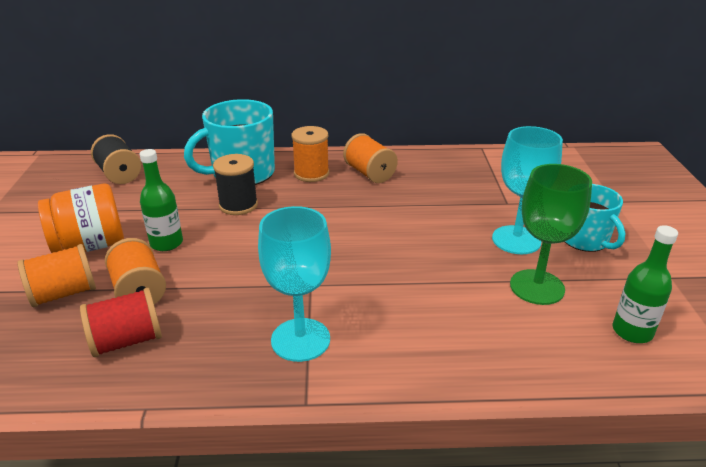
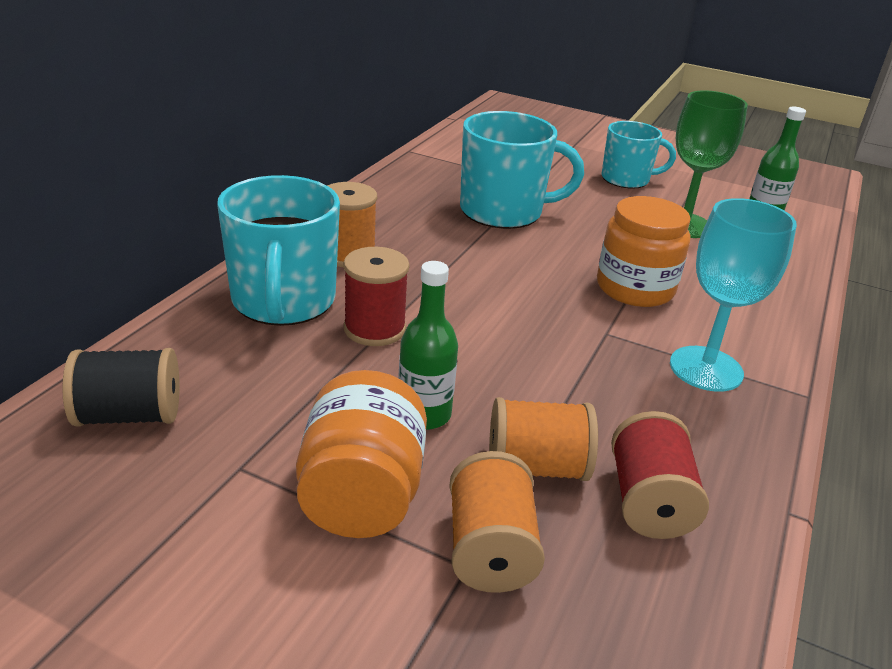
camera: 65 degrees left, 0 degrees up
(238, 205) = (374, 329): black spool -> red spool
(369, 173) = (393, 222): orange spool -> none
(388, 284) = (635, 288): none -> orange jar
(438, 203) = (503, 211): none -> turquoise mug
(516, 240) = (604, 204): turquoise goblet -> none

